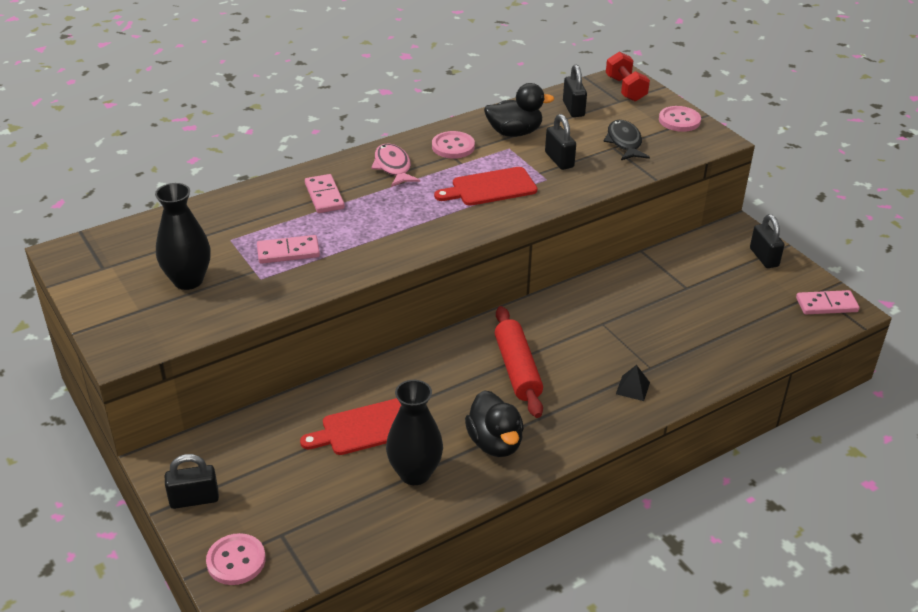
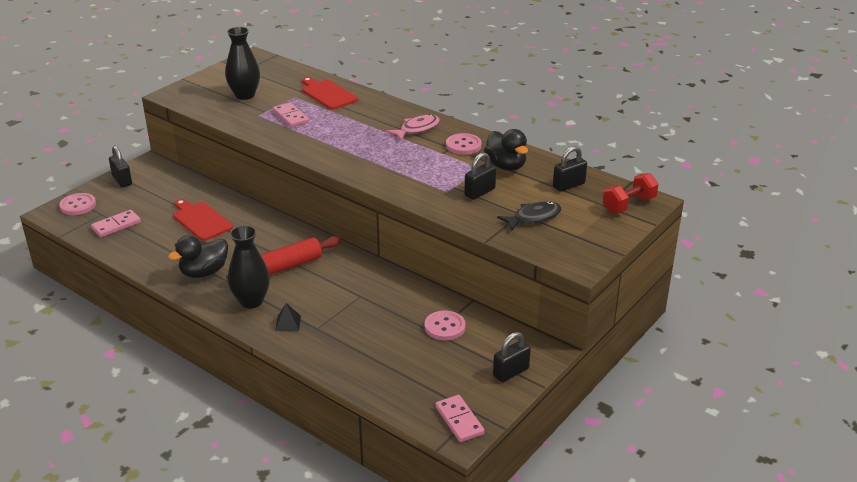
camera: 70 degrees right, 5 degrees down
(324, 196) = (362, 114): pink domino -> pink domino (116, 225)
(415, 473) = (165, 247): black vase -> black vase (251, 301)
(490, 187) = (417, 170): red cutting board -> red cutting board (328, 94)
(679, 120) = (597, 240): pink button -> pink button (445, 327)

